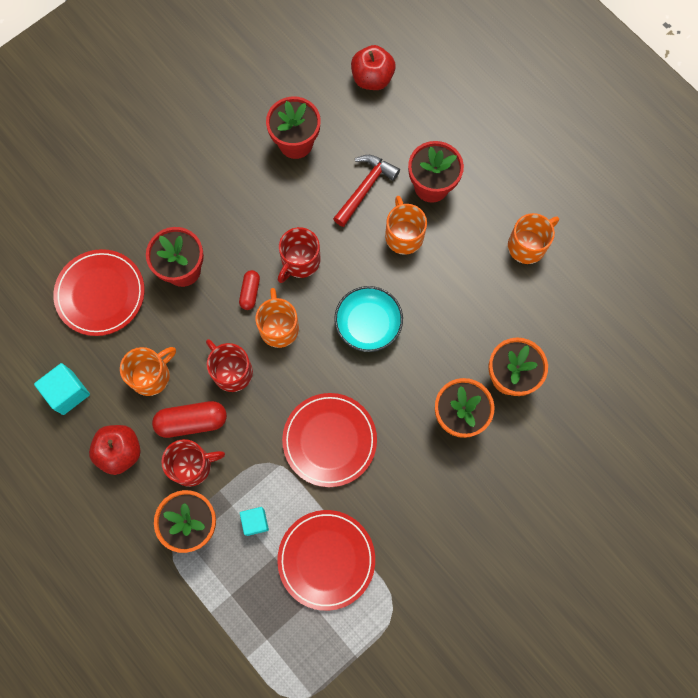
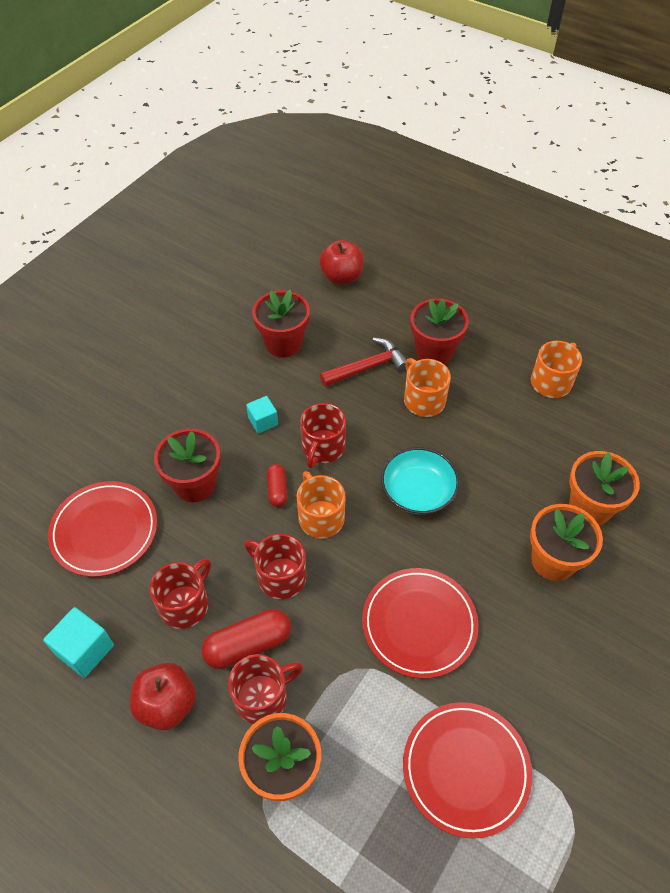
camera: 15 degrees left, 20 degrees down
(151, 375) = (185, 604): orange mug -> red mug
(255, 522) = (361, 746): turquoise cube -> turquoise cube (263, 421)
(365, 188) = (368, 367): red hammer -> red hammer turned 45 degrees clockwise

